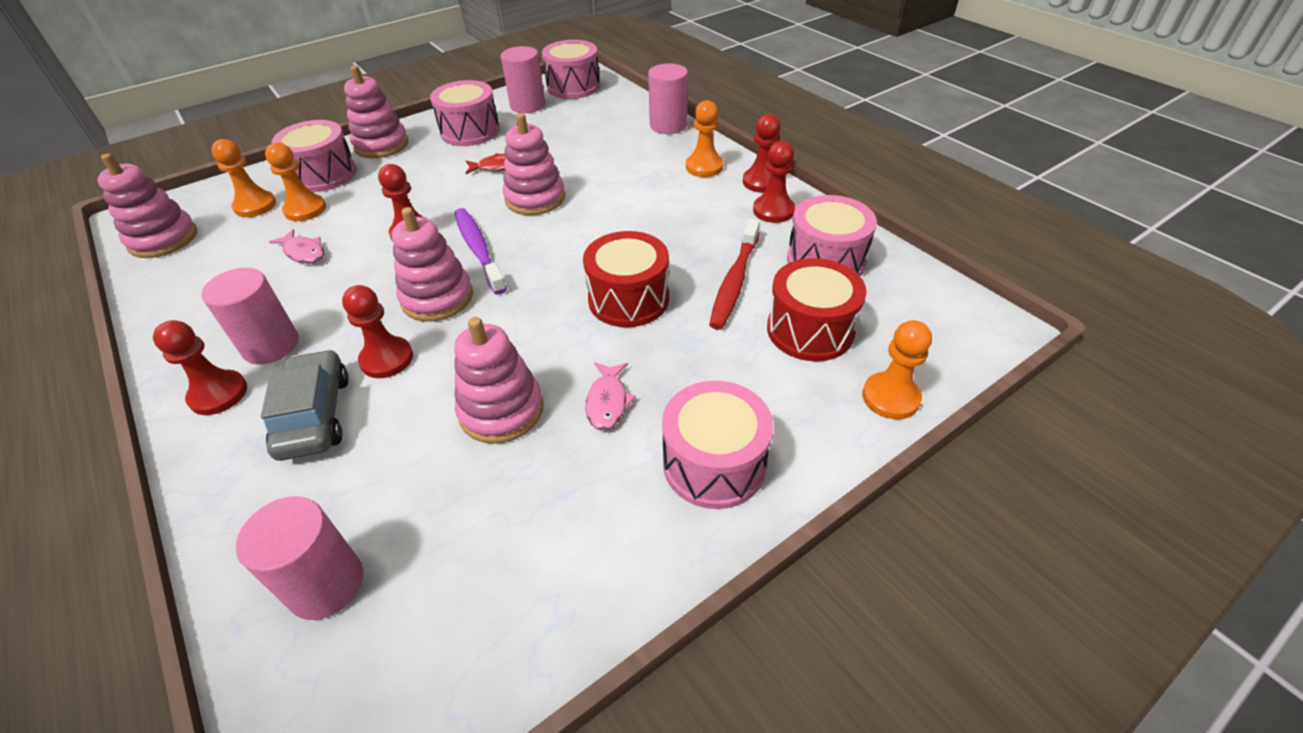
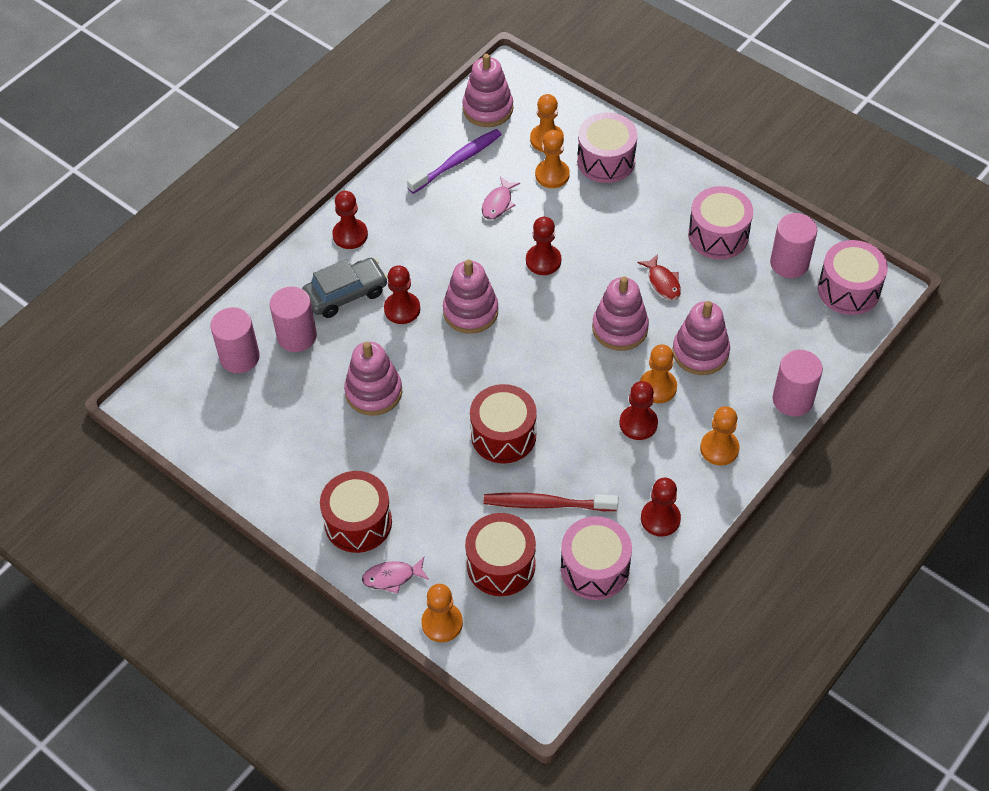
camera: 75 degrees right, 10 degrees up
(271, 345) = (397, 238): pink cylinder -> pink cylinder (297, 336)
(381, 145) = (668, 178): pink stacking toy -> pink stacking toy (700, 352)
(478, 250) = (535, 315): purple toothbrush -> purple toothbrush (457, 161)
(608, 402) = (395, 450): pink fish -> pink fish (392, 577)
(619, 188) = (657, 387): none -> orange pawn
(714, 464) = (358, 522): pink drum -> red drum
(762, 182) = (708, 502): red pawn -> red pawn (638, 423)

